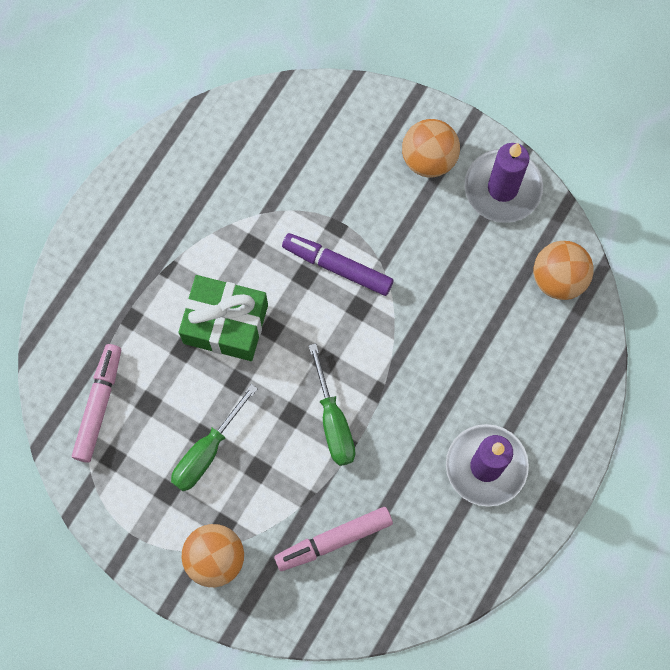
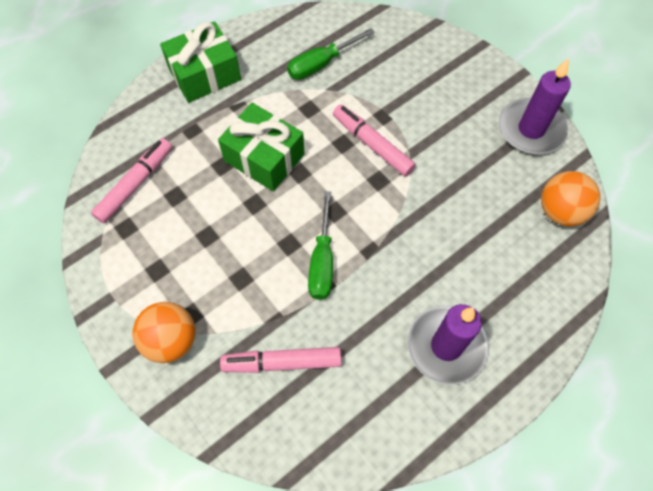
camera: 20 degrees right, 10 degrees down
(113, 241) = (205, 74): none -> green gift
(207, 451) = (205, 249): green screwdriver -> green screwdriver (321, 64)
(338, 267) = (372, 145): purple marker -> pink marker
(429, 159) = (475, 91): orange ball -> none

